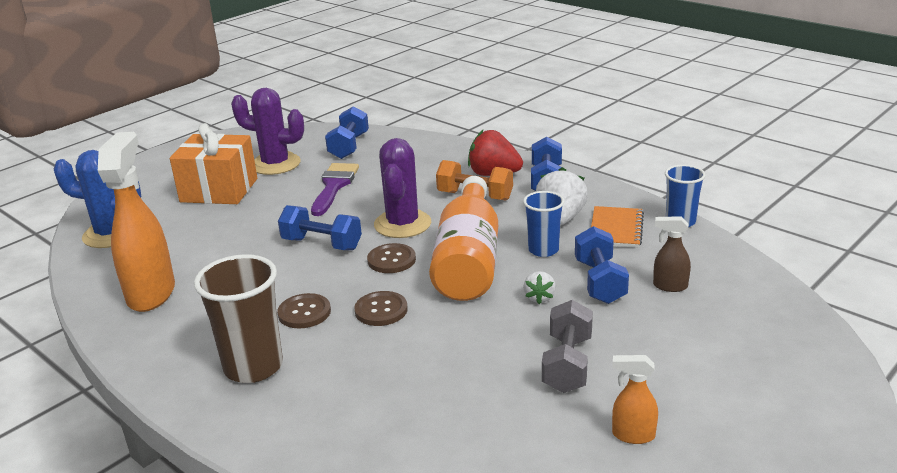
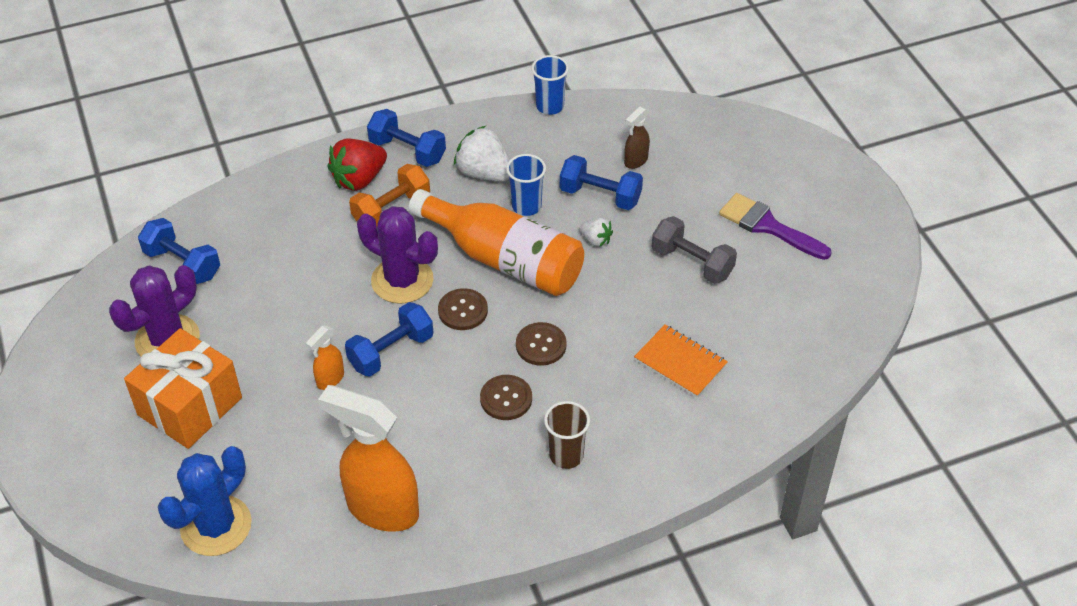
camera: 65 degrees left, 20 degrees up
(253, 367) = (566, 455): brown cup -> brown cup, size x0.61
(334, 186) = (272, 306): purple brush -> purple brush (767, 226)
(616, 229) = (529, 148): orange notebook -> orange notebook (680, 362)
(632, 435) = (787, 265): orange spray bottle -> orange spray bottle (330, 379)

